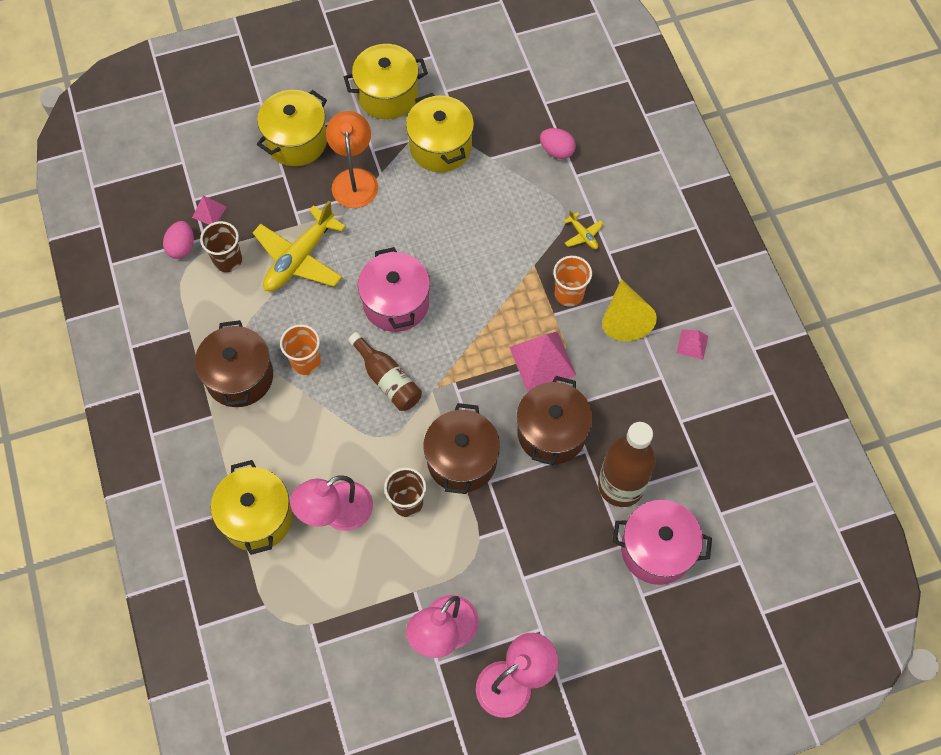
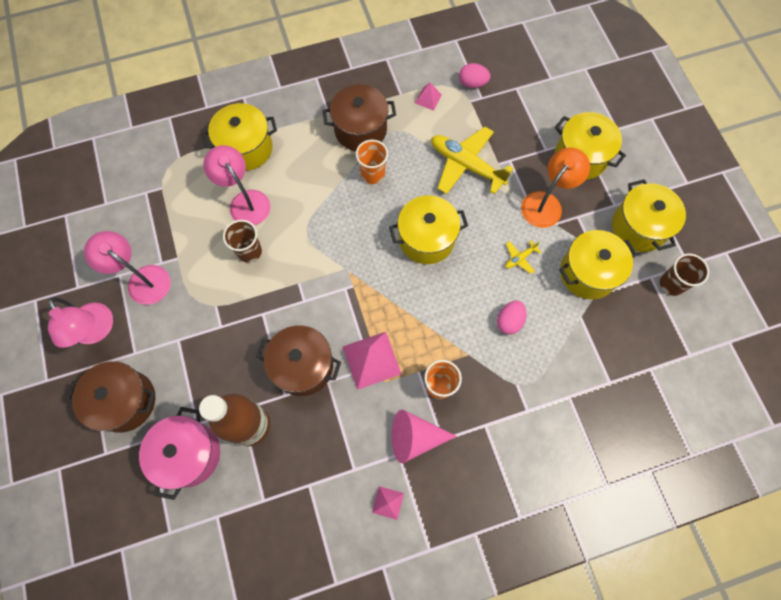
camera: 90 degrees right, 5 degrees up
(209, 212) = (506, 99): pink pyramid -> pink pyramid (428, 99)
(228, 260) = (462, 115): brown cup -> brown cup (671, 284)
(354, 179) = (546, 203): orange lamp -> orange lamp turned 45 degrees counterclockwise
(387, 379) = (356, 234): brown bottle -> none
(396, 303) = (426, 239): pink pot -> yellow pot
(462, 460) = (282, 292): brown pot -> brown pot (125, 401)
(557, 151) = (595, 379): pink egg -> pink egg (509, 321)
(583, 235) = (502, 401): yellow plane -> yellow plane (520, 258)
(625, 318) = (415, 437): yellow cone -> pink cone

